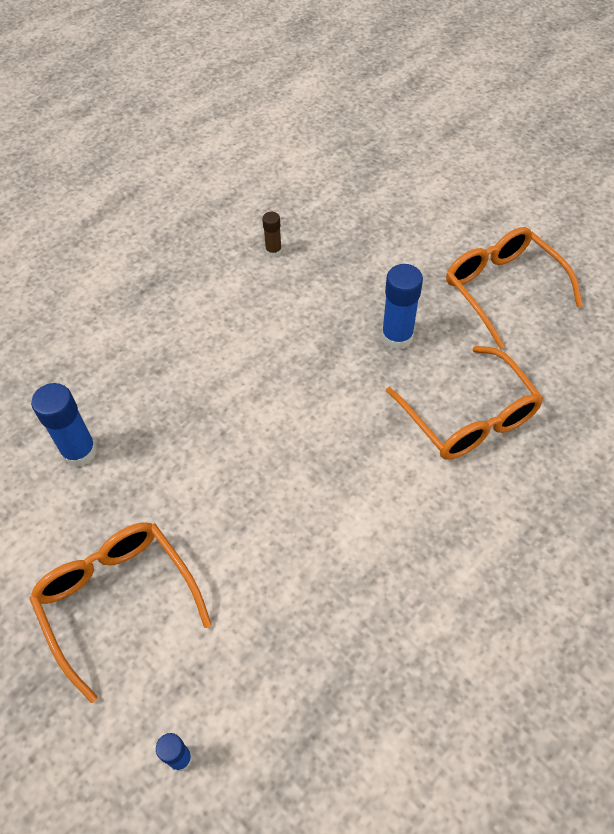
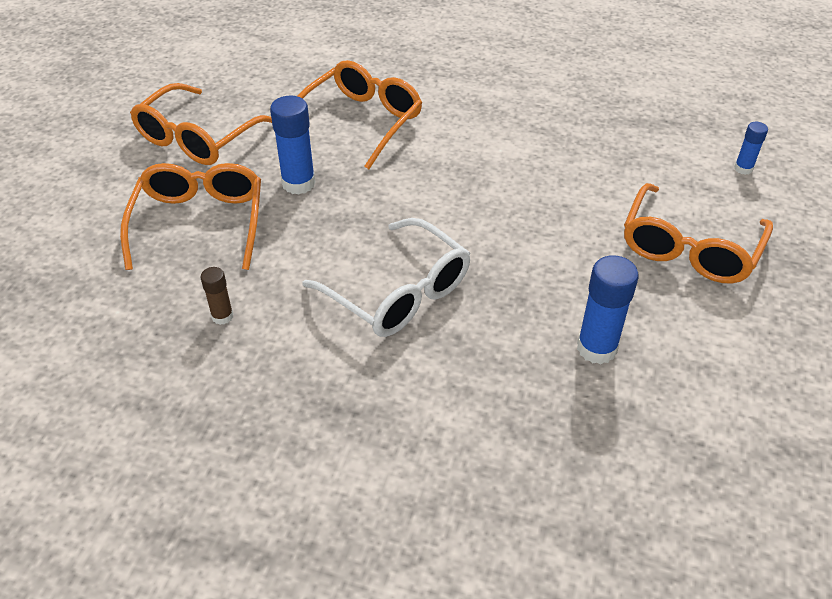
camera: 120 degrees left, 10 degrees down
(225, 354) = (398, 292): none -> white glasses
(382, 263) = (199, 223): none -> orange glasses

